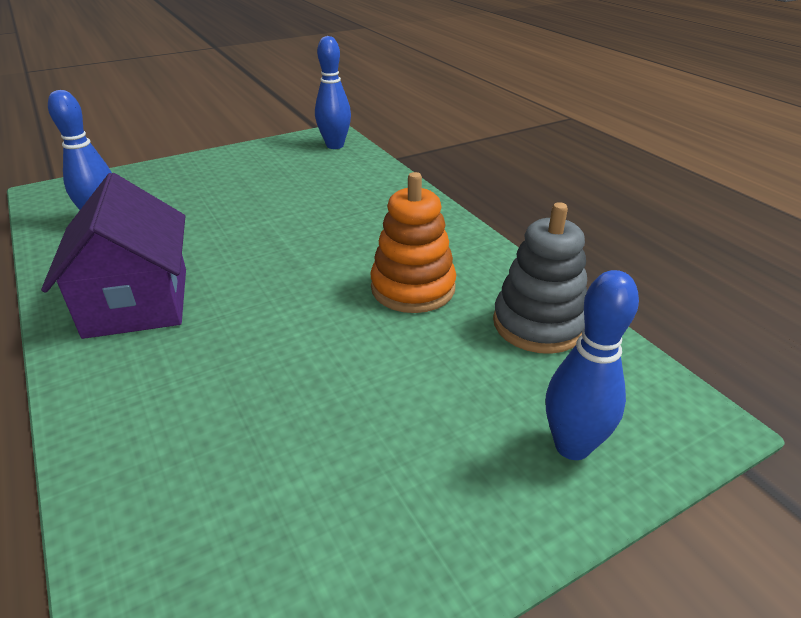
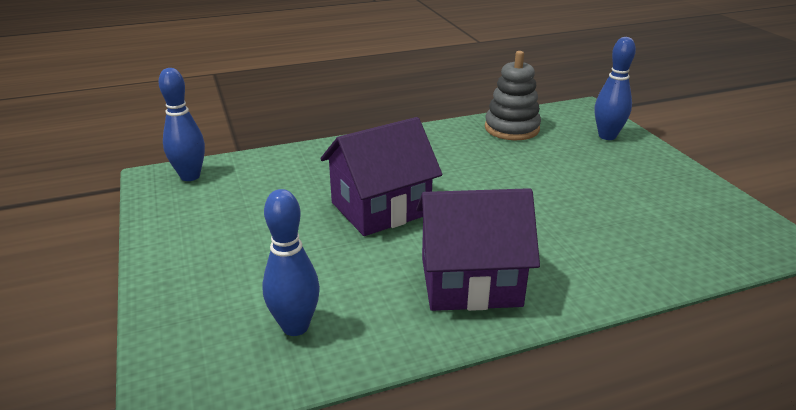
camera: 80 degrees left, 5 degrees down
(284, 238) = (380, 208): none -> purple house
(413, 288) = (468, 160): orange stacking toy -> none

